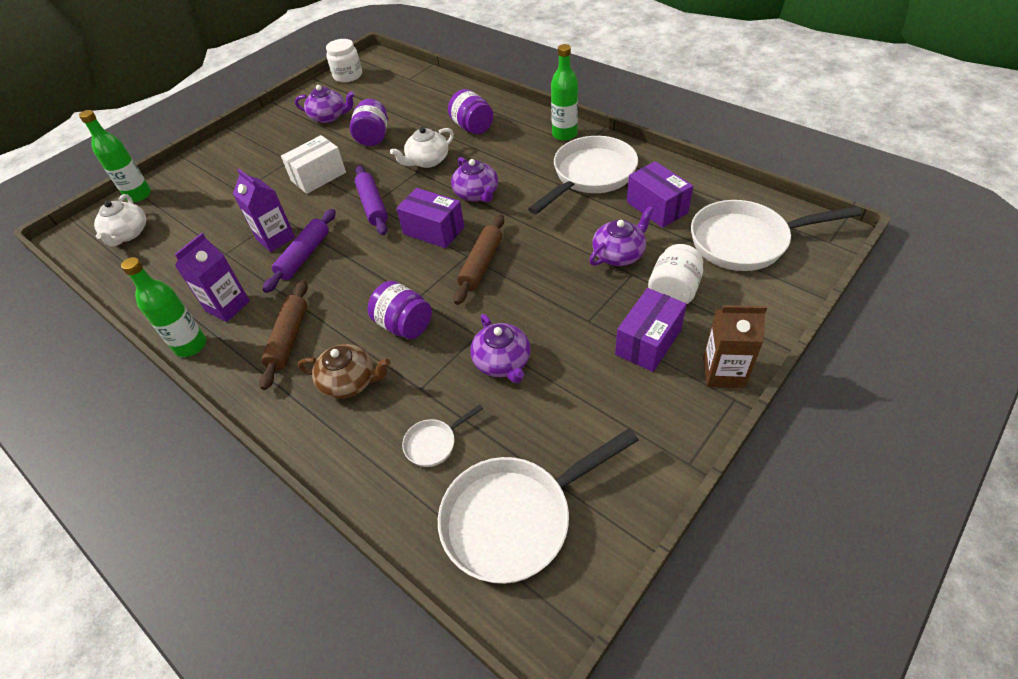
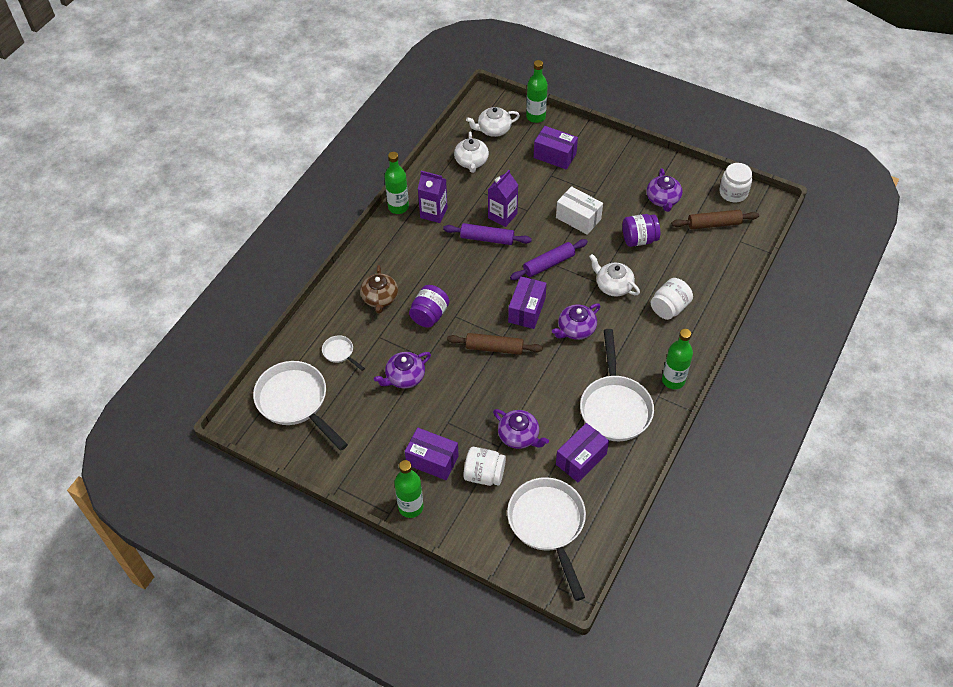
camera: 75 degrees right, 5 degrees up
(165, 259) = (471, 161): none -> white teapot
(212, 185) = (554, 156): none -> purple box
(289, 338) = (410, 255): brown rolling pin -> brown rolling pin (714, 224)
(472, 127) = (669, 308): purple jar -> white jar
(590, 176) = (615, 407): white pan -> white pan turned 60 degrees clockwise
(723, 372) = (411, 507): brown carton -> green bottle

